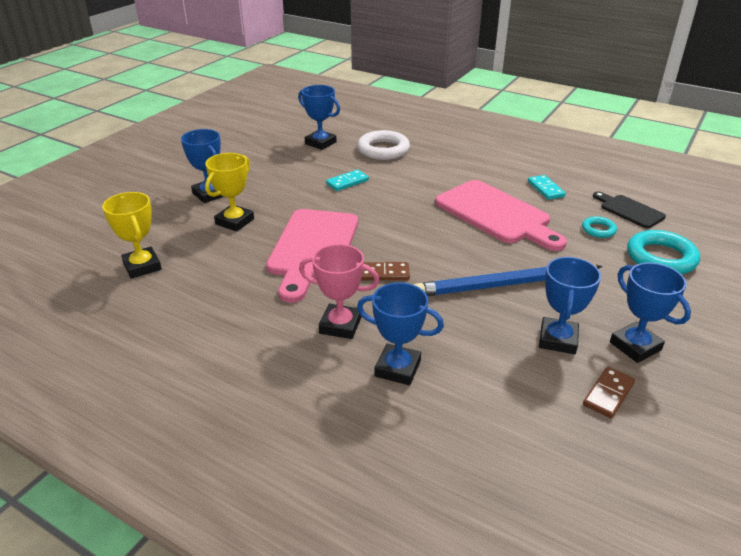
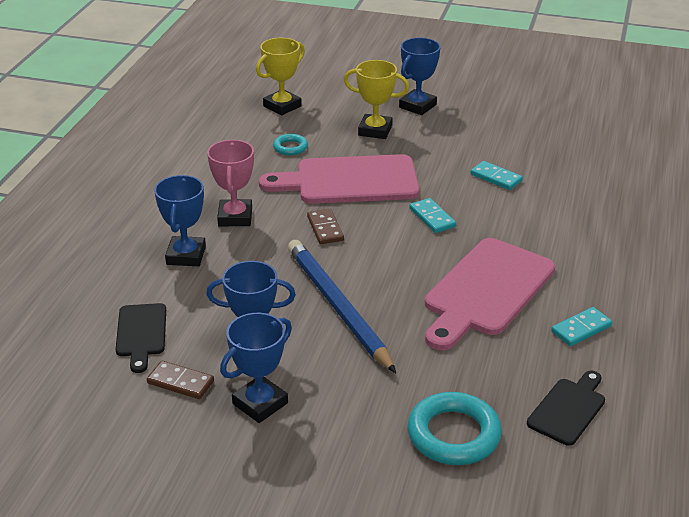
camera: 75 degrees right, 0 degrees up
(320, 143) = (580, 144): blue trophy -> none
(383, 150) = (597, 189): white ring -> none
(391, 218) = (432, 218): none -> turquoise domino
(529, 416) = (141, 333): none -> black cutting board
(598, 230) = (496, 378): turquoise ring -> turquoise ring (290, 147)

